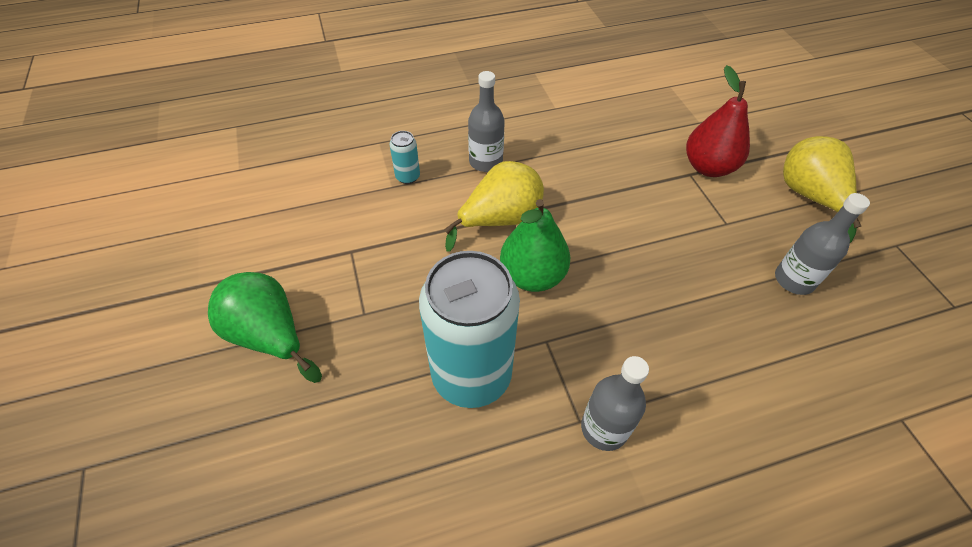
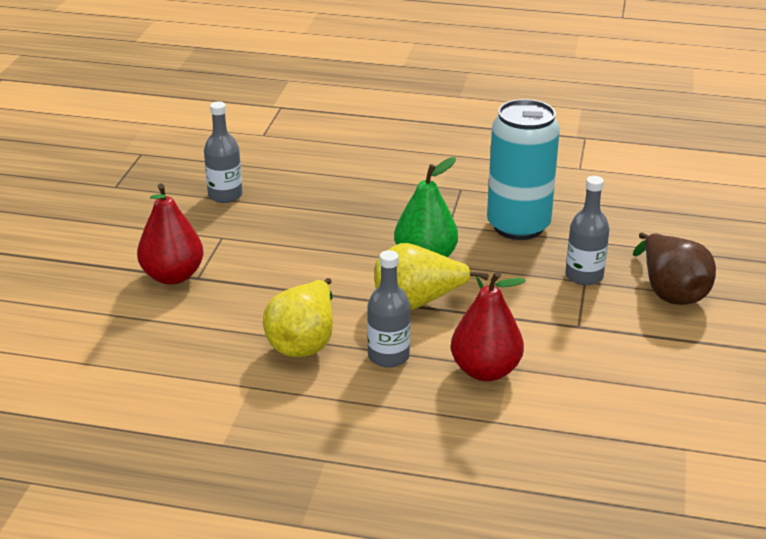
camera: 150 degrees left, 20 degrees down
(270, 336) = (670, 292): green pear -> brown pear
(407, 177) = (485, 371): turquoise can -> red pear
(604, 428) = (448, 182): grey bottle -> grey bottle (584, 276)
(809, 197) = (124, 229): yellow pear -> yellow pear (304, 342)

